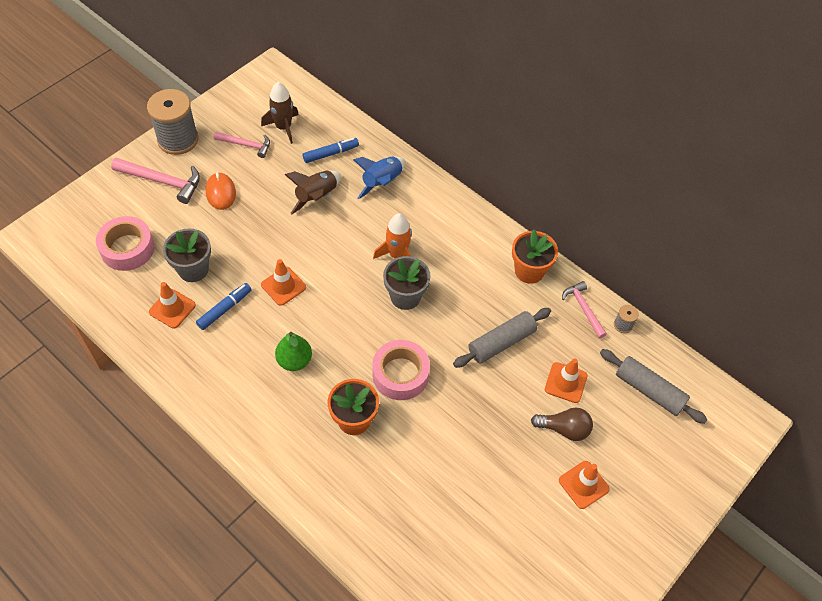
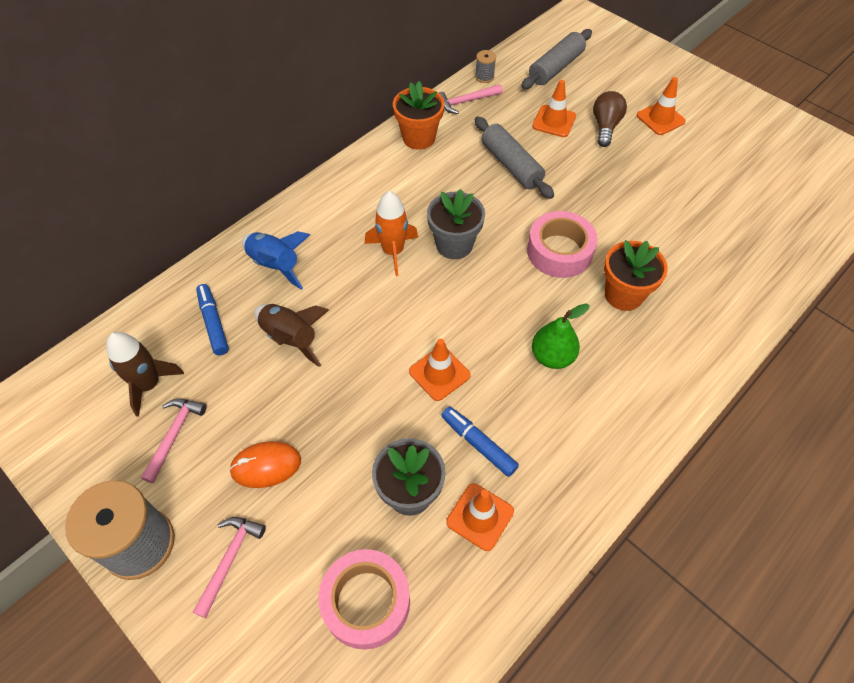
camera: 85 degrees left, 0 degrees up
(162, 181) = (230, 560): pink hammer -> pink hammer, size x0.65

